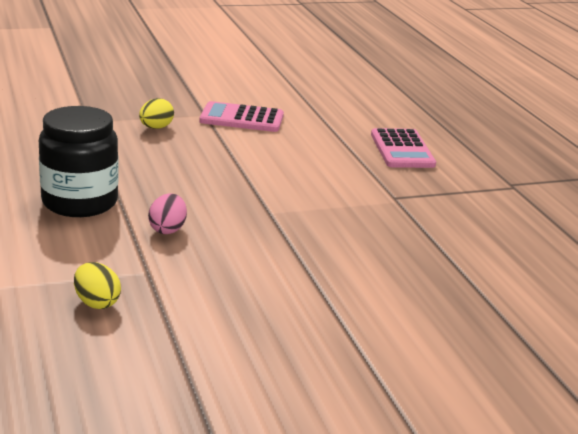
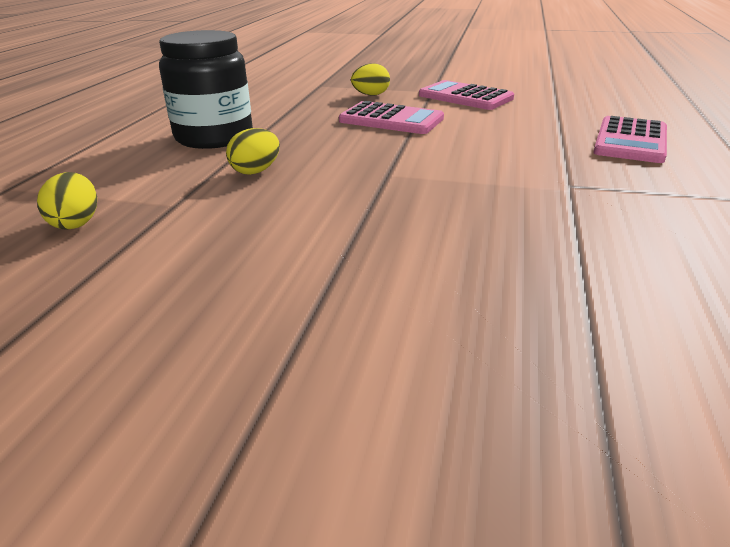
camera: 35 degrees right, 5 degrees up
(167, 229) = (256, 171): pink egg -> yellow egg
(209, 156) = (391, 120): none -> pink calculator

